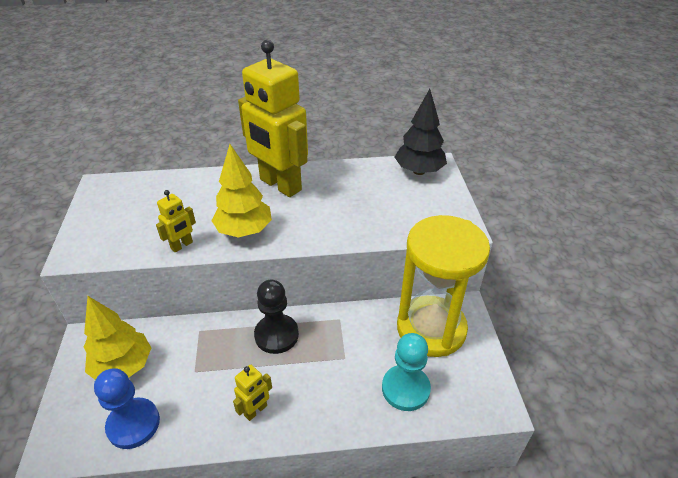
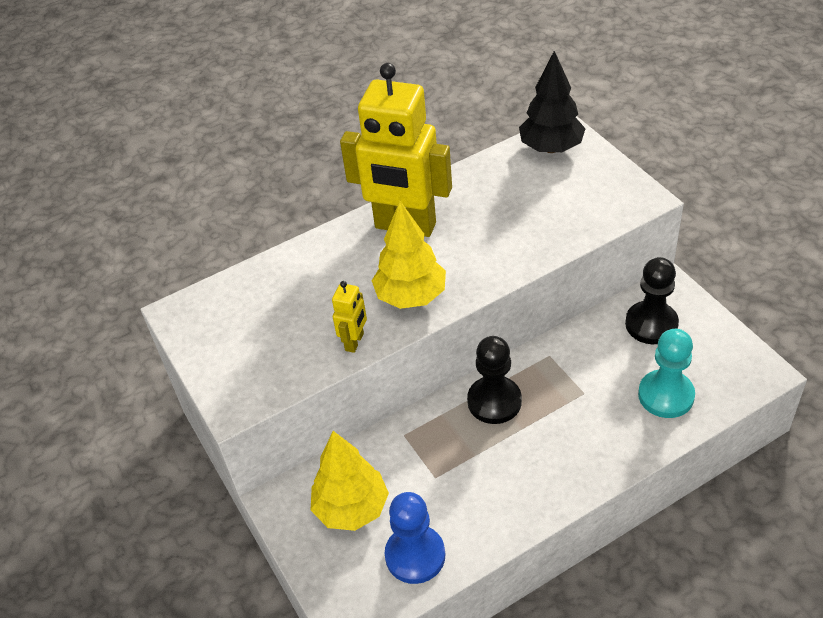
camera: 20 degrees left, 5 degrees up
(256, 411) = (532, 484): yellow robot -> none
(431, 328) = (651, 324): yellow hourglass -> black pawn

